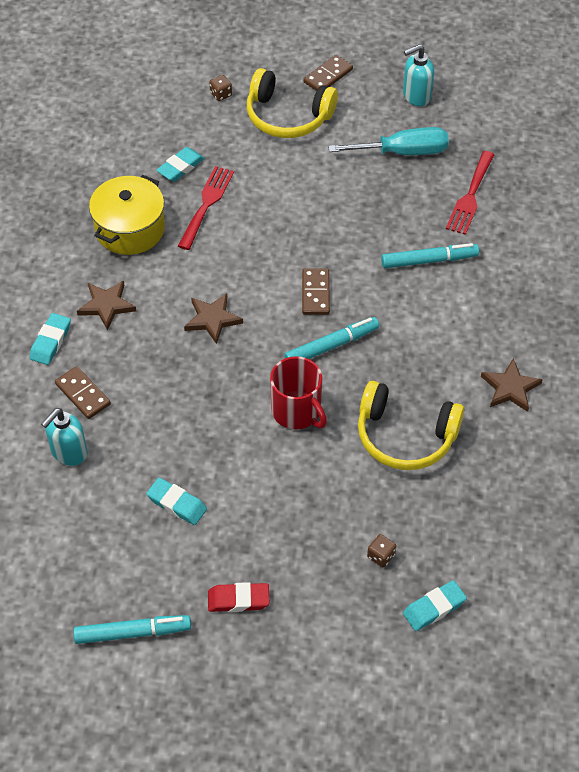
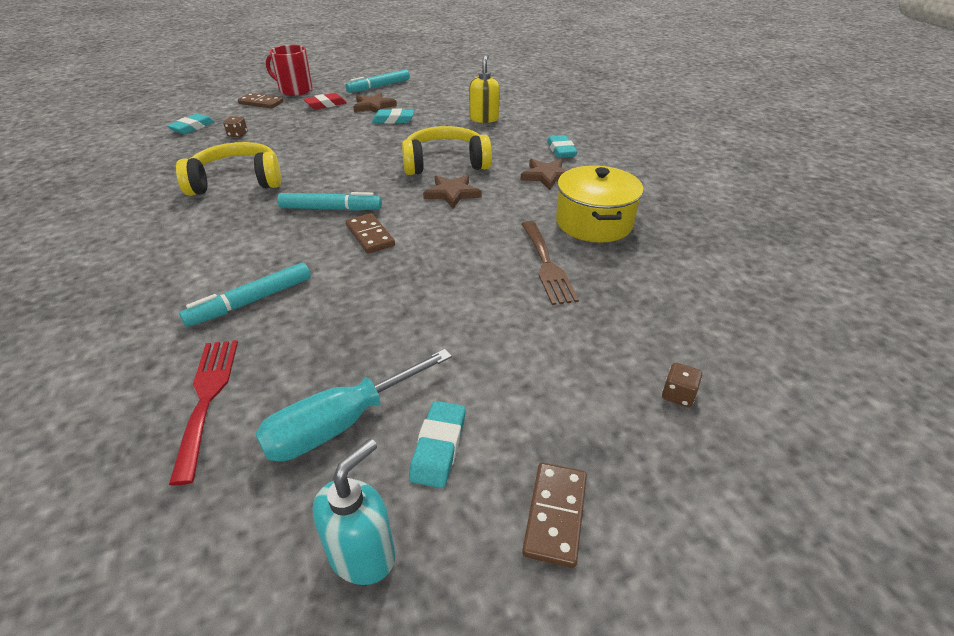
camera: 150 degrees right, 15 degrees down
(69, 452) = (484, 119): turquoise soap dispenser -> yellow soap dispenser
(82, 394) = (506, 138): brown domino -> brown domino (261, 103)
(180, 167) = (614, 287): turquoise eraser -> turquoise eraser (439, 447)
(207, 204) = (547, 265): red fork -> brown fork
(288, 116) = (554, 404): yellow headphones -> yellow headphones (445, 163)
(297, 411) = (338, 170): red mug -> red mug (295, 90)
(331, 345) = (331, 209): turquoise marker -> turquoise marker turned 120 degrees counterclockwise
(510, 388) = (135, 232): brown star -> brown star (374, 106)

